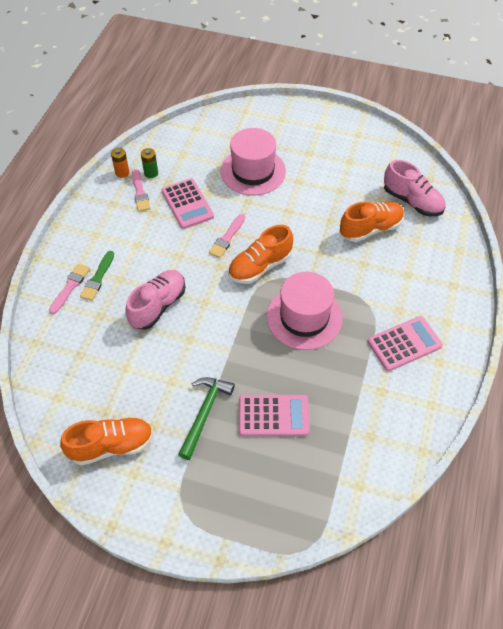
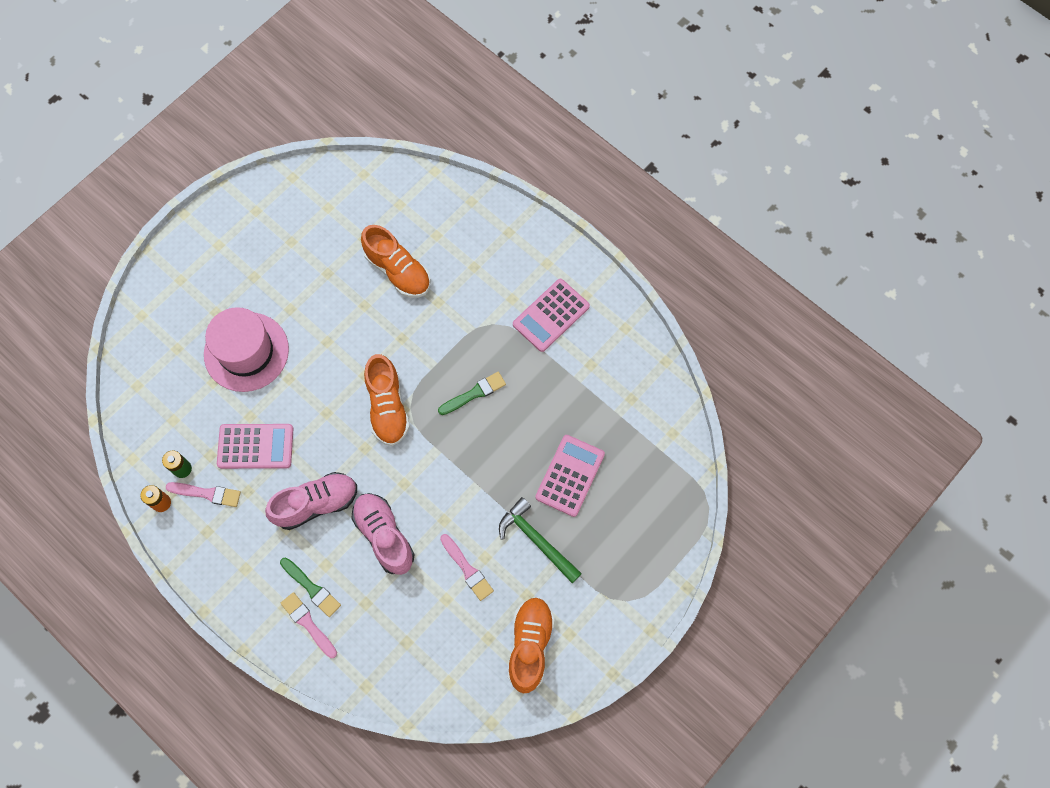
camera: 65 degrees left, 15 degrees up
(227, 238) = (330, 424): pink brush -> pink brush (467, 569)
(304, 317) = (474, 393): pink hat -> green brush
(370, 229) = (398, 271): orange shoe -> orange shoe turned 135 degrees clockwise
(404, 344) = (551, 315): pink calculator -> pink calculator turned 135 degrees counterclockwise
(412, 201) = (384, 209): pink shoe -> pink shoe (316, 504)

